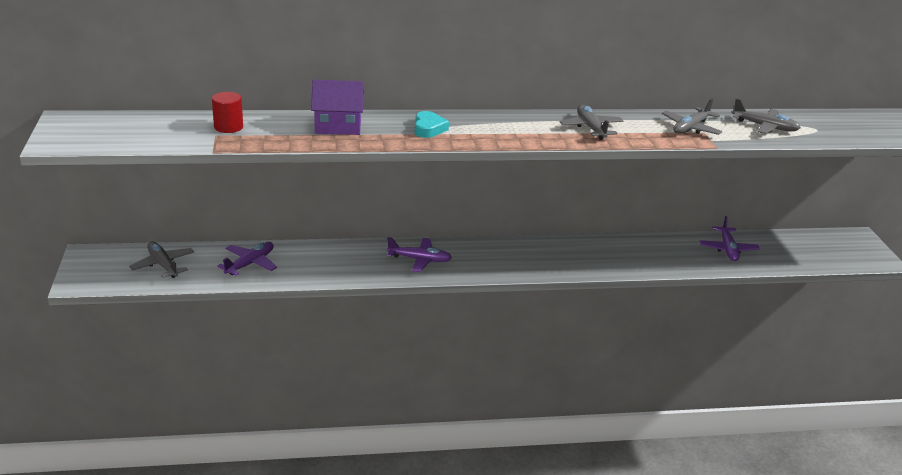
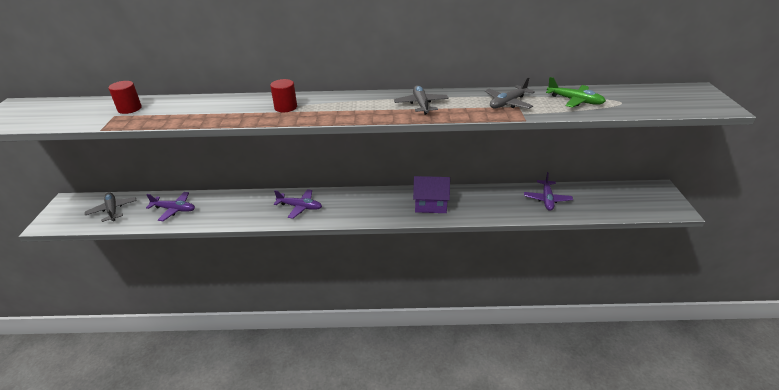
camera: 10 degrees right, 5 degrees up
(250, 264) = (174, 209): purple plane -> purple plane turned 60 degrees clockwise
(338, 126) = (214, 107): purple house -> purple house (430, 205)
(428, 128) = (285, 107): turquoise heart -> red cylinder
(765, 127) = (575, 101): grey plane -> green plane

